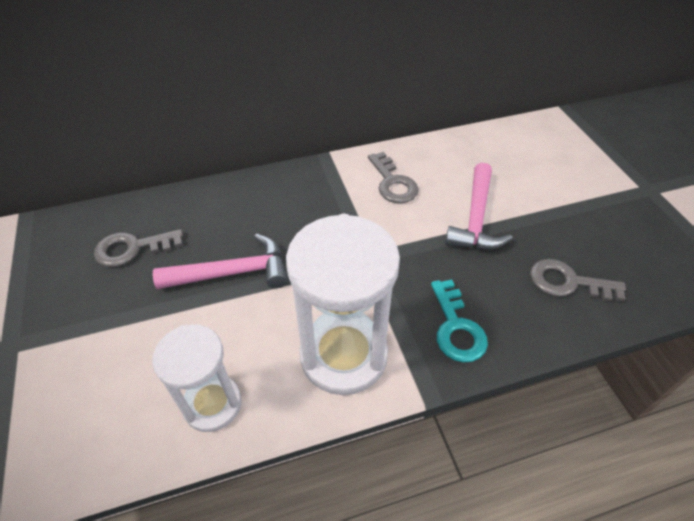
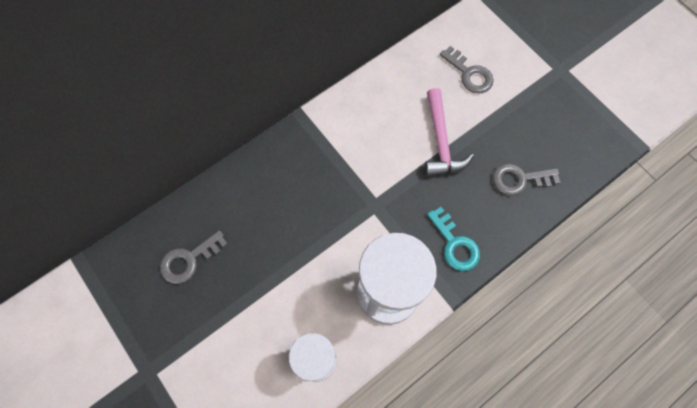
camera: 20 degrees left, 20 degrees up
(232, 273) = (279, 254): pink hammer -> none
(393, 183) = (366, 126): grey key -> grey key (469, 74)

